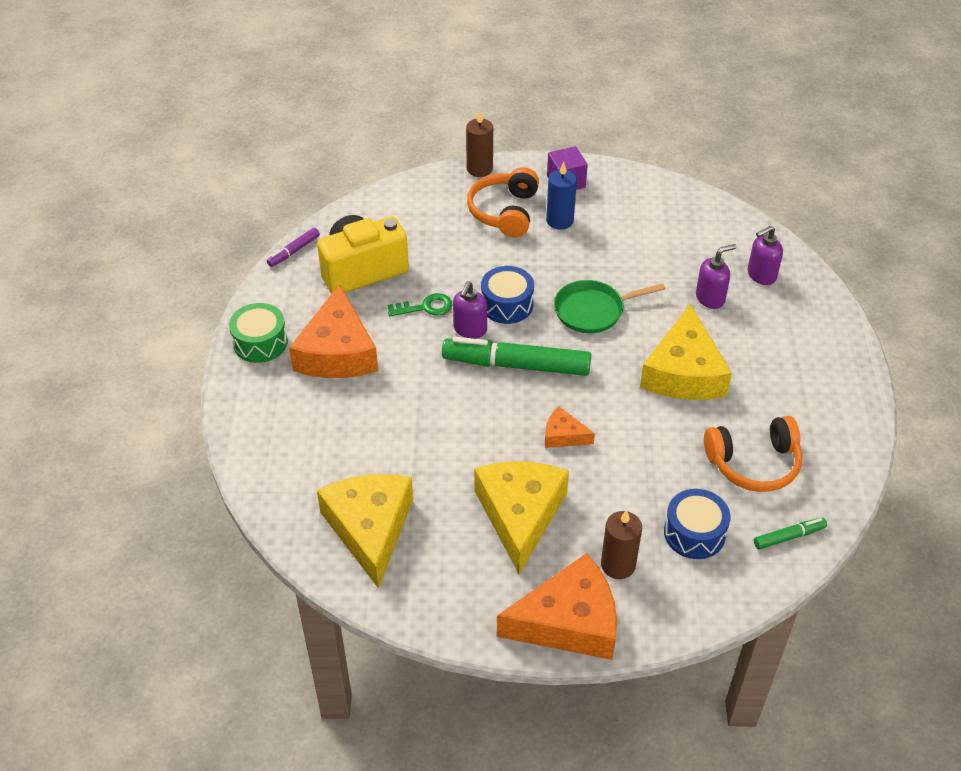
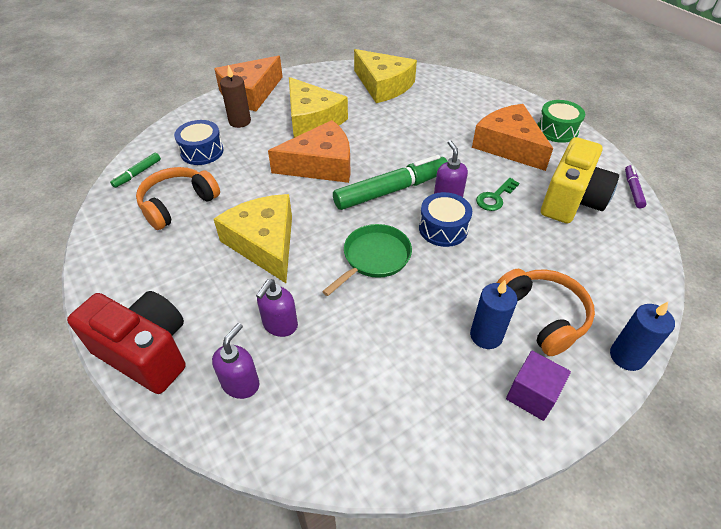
camera: 145 degrees right, 0 degrees up
(479, 169) = (626, 356): brown candle -> blue candle
(563, 435) = (321, 165): orange cheese -> orange cheese, size x2.11
(828, 328) = (146, 352): none -> red camera

